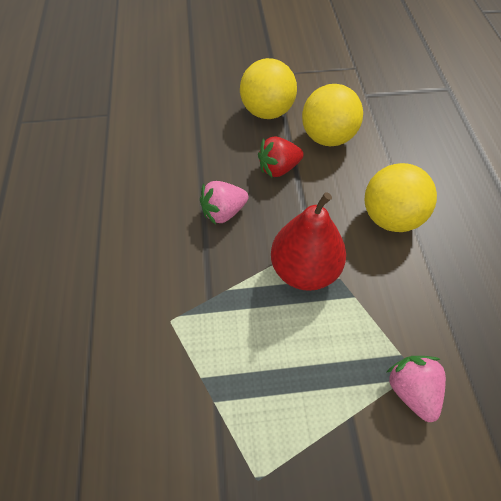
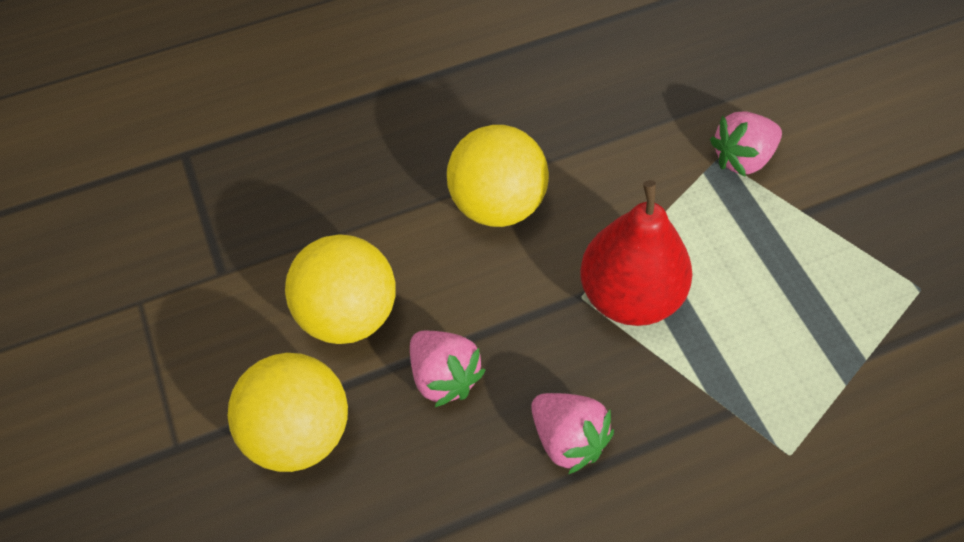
camera: 105 degrees left, 0 degrees up
(278, 168) = (444, 377): red strawberry -> pink strawberry

